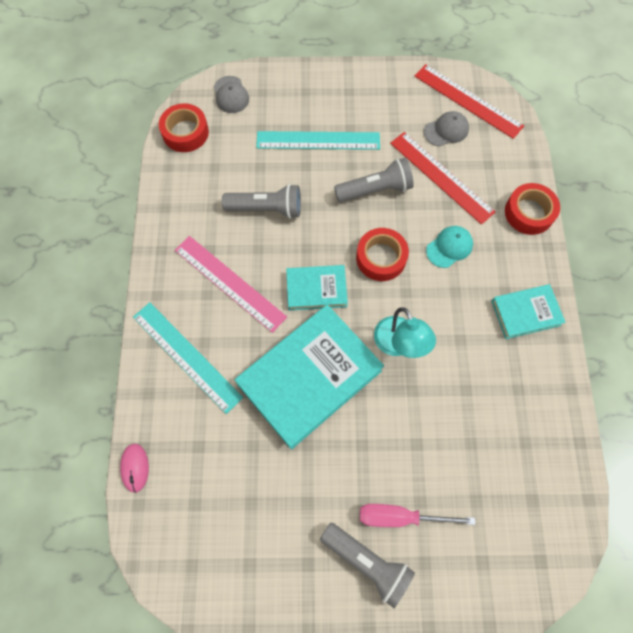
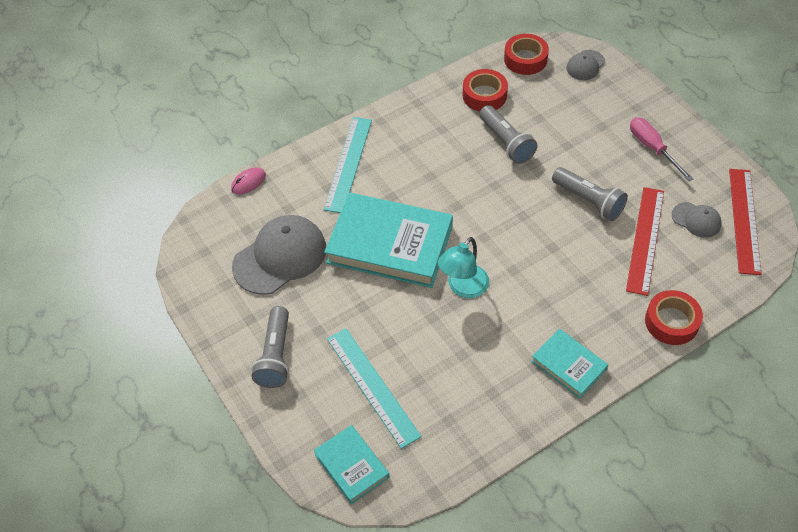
camera: 60 degrees right, 15 degrees down
(230, 283) = (425, 155): pink ruler -> none
(253, 490) = (280, 257): none -> grey cap
(316, 289) = (465, 210): turquoise book -> turquoise book (351, 466)
(318, 140) = (598, 140): turquoise ruler -> turquoise ruler (372, 386)
(381, 258) = (529, 237): red tape -> red tape (484, 95)
(400, 516) = (324, 360): pink screwdriver -> pink screwdriver (652, 148)
(449, 247) = (582, 279): turquoise cap -> none

